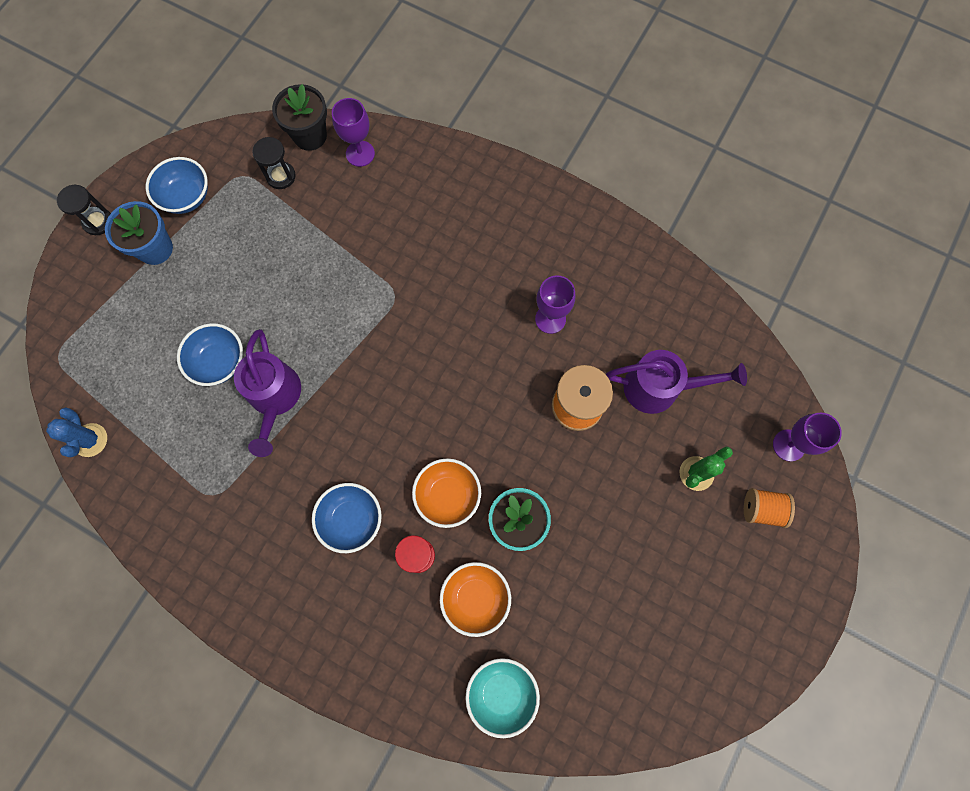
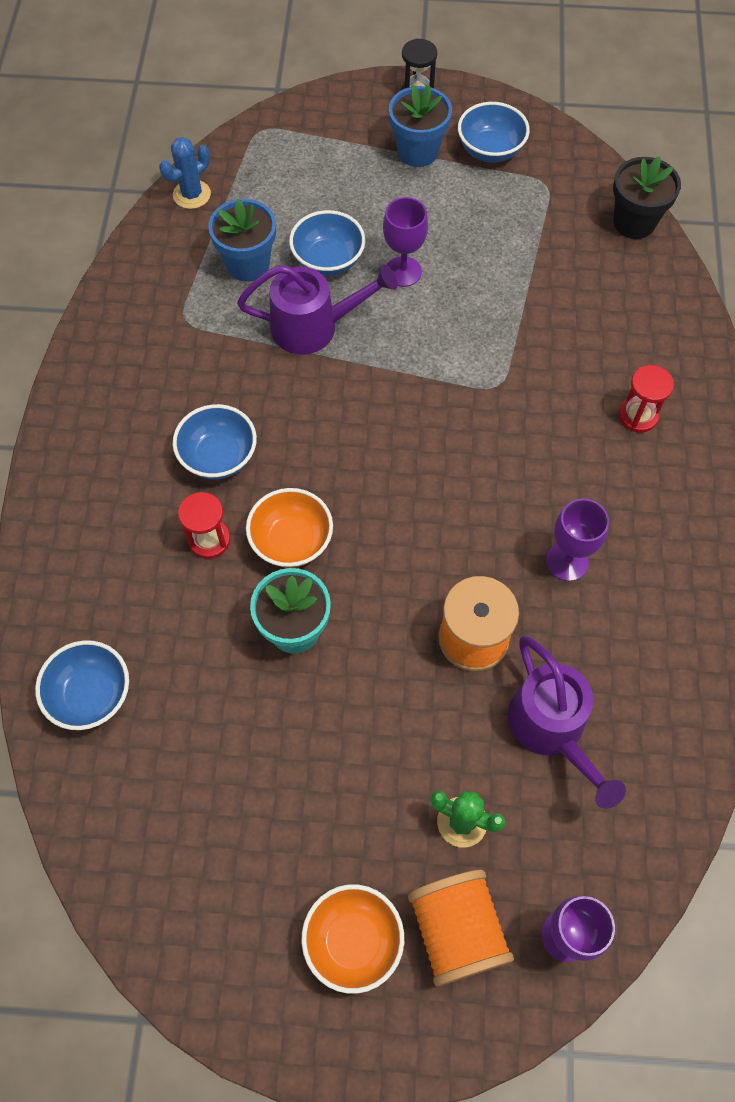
camera: 65 degrees right, 10 degrees down
(187, 424) = (248, 264): none -> blue flower pot
(275, 399) = (315, 327): purple watering can -> purple watering can turned 150 degrees counterclockwise
(281, 176) = (568, 218): black hourglass -> none
(360, 153) = (645, 277): purple goblet -> purple goblet (403, 271)
(465, 218) = (638, 416): none -> red hourglass
(475, 598) = (187, 621): orange bowl -> orange bowl (353, 941)
(501, 693) = (91, 695): turquoise bowl -> blue bowl
(762, 509) = (456, 930): orange spool -> orange spool, size x1.58

